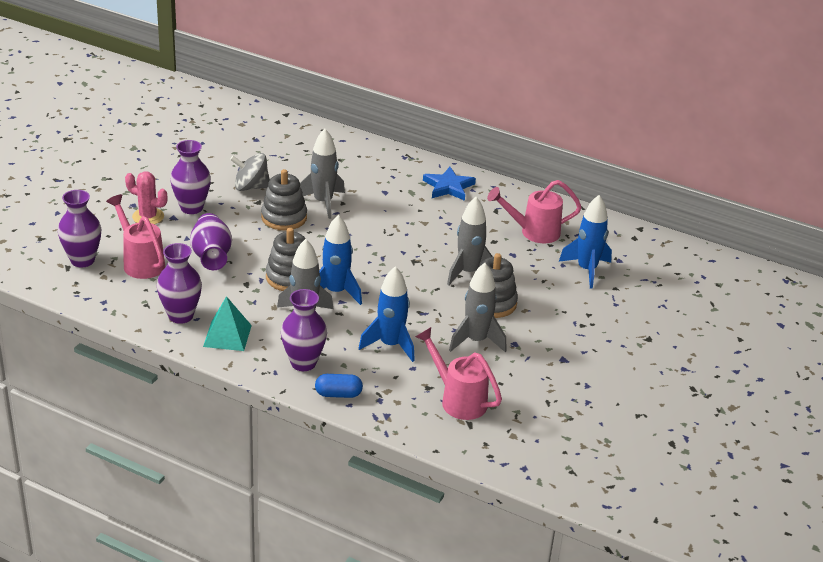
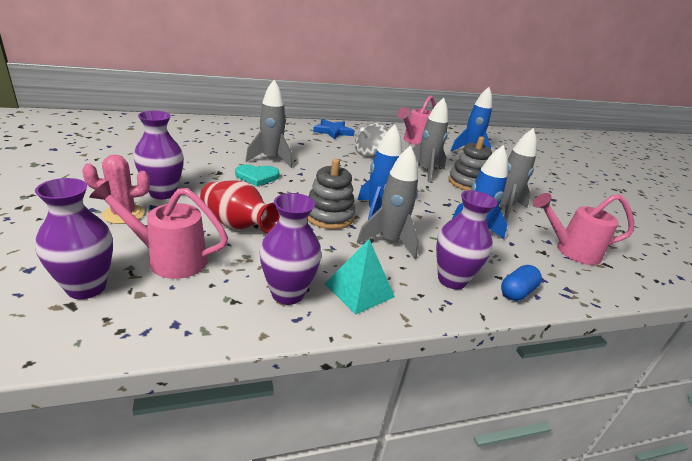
camera: 45 degrees left, 5 degrees down
(211, 256) = (238, 225): purple vase -> red vase
(251, 187) = (198, 164): grey spinning top -> grey spinning top (369, 153)
(284, 217) = (257, 176): grey stacking toy -> turquoise heart

